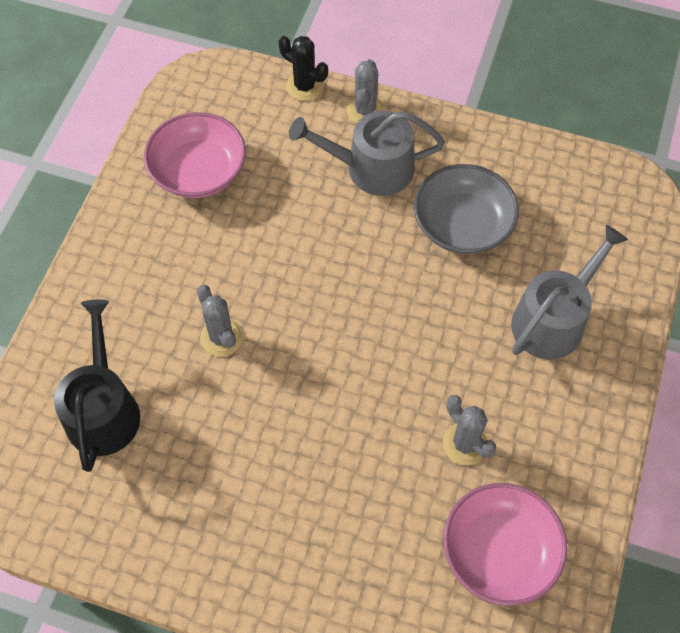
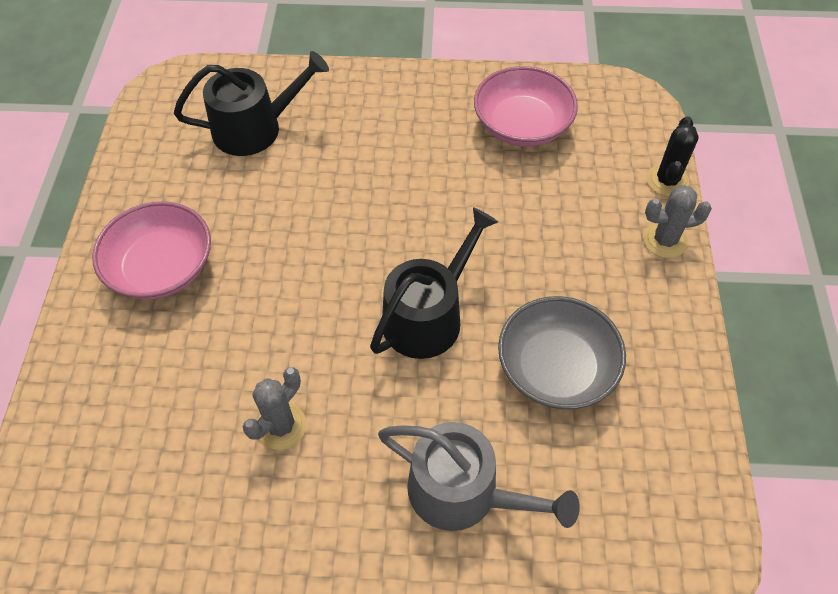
camera: 75 degrees right, 5 degrees down
(221, 337) = (347, 189): grey cactus -> none
(371, 168) = (591, 263): grey watering can -> none
(386, 303) = (428, 315): none -> black watering can
(499, 551) = (163, 486): pink bowl -> pink bowl (162, 267)

